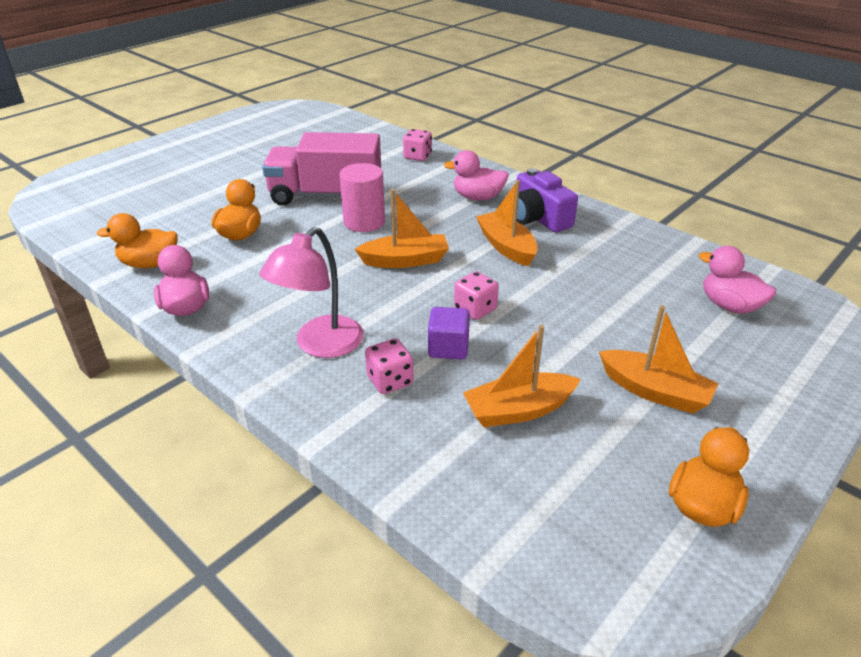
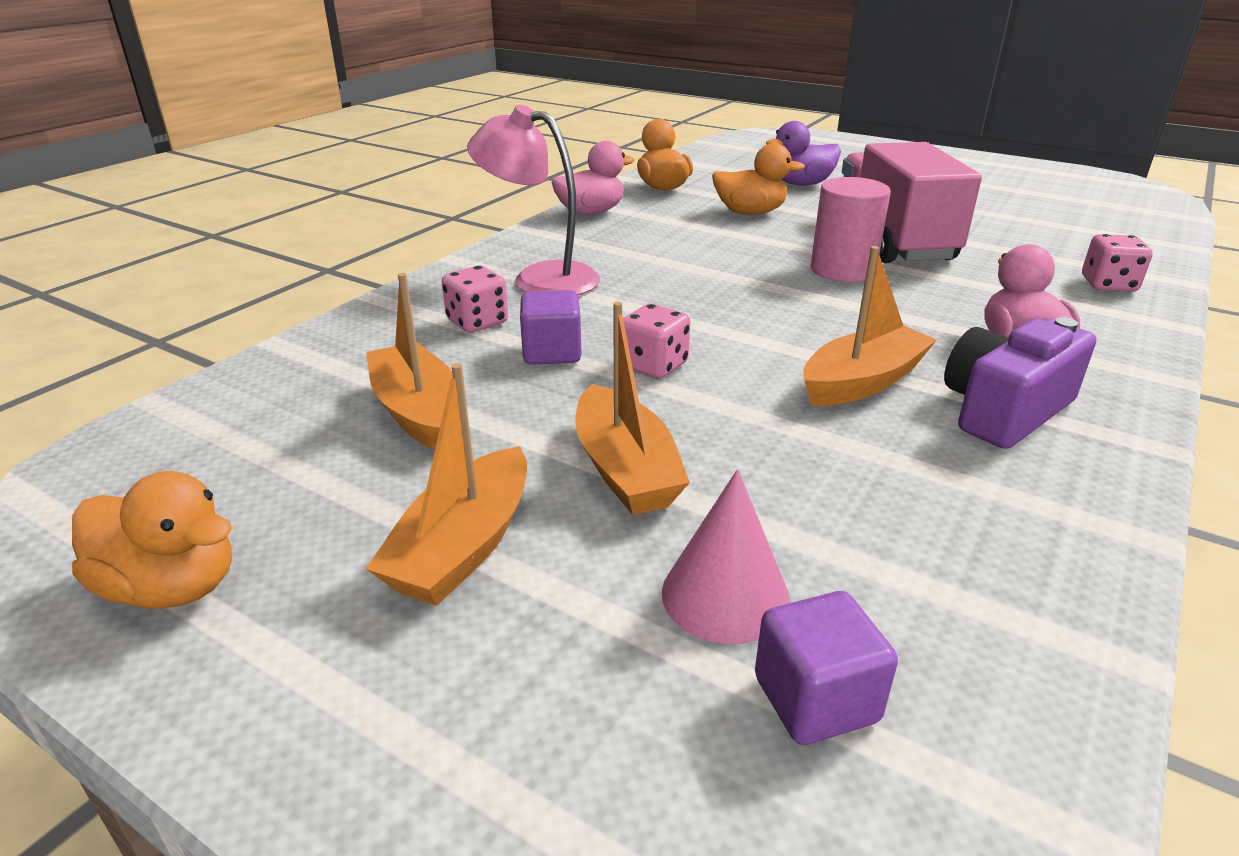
camera: 80 degrees right, 5 degrees down
(194, 203) = (802, 184): none -> purple duck
(405, 260) = (757, 306): orange boat -> orange boat (625, 469)
(678, 316) = (725, 595): none -> pink cone
(729, 306) = (816, 699): pink duck -> purple cube

